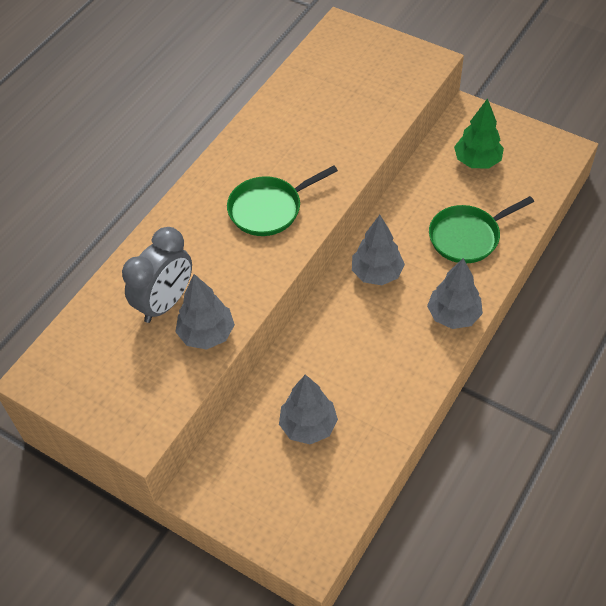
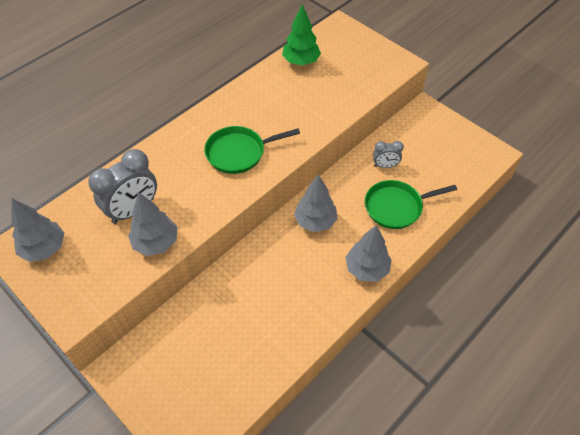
camera: 10 degrees right, 0 degrees up
(308, 426) = (222, 335): grey tree -> grey tree (44, 248)
(440, 190) = (385, 166): none -> grey clock
(477, 161) = (420, 149): green tree -> green tree (301, 62)

